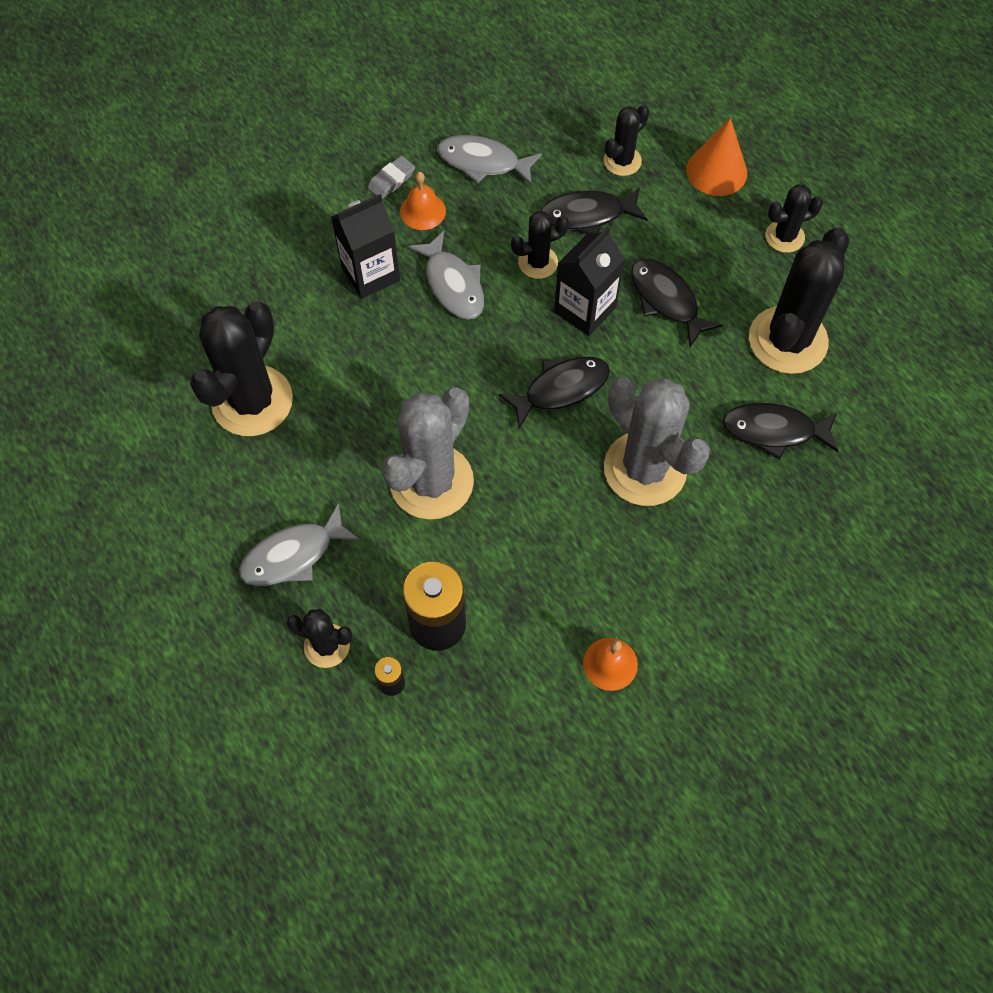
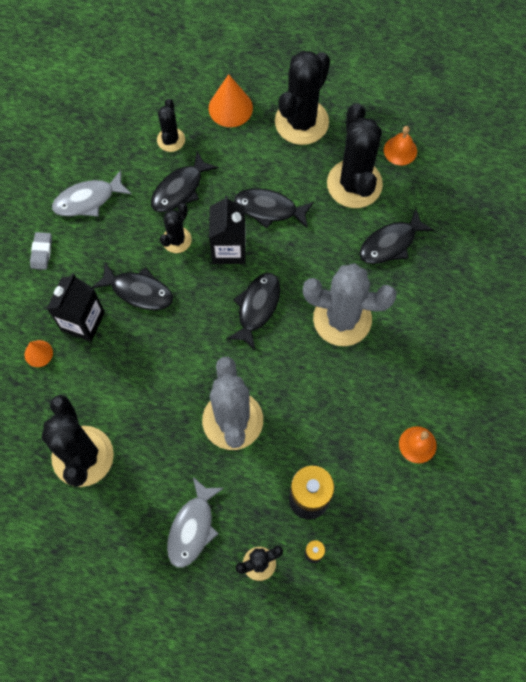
camera: 40 degrees left, 5 degrees up
(300, 273) = (38, 353): none -> orange cone
(422, 211) = (79, 258): orange bell -> orange bell (400, 150)
(453, 284) = (138, 291): grey fish -> black fish
(784, 237) = (301, 122): black cactus -> black cactus, size x1.93

